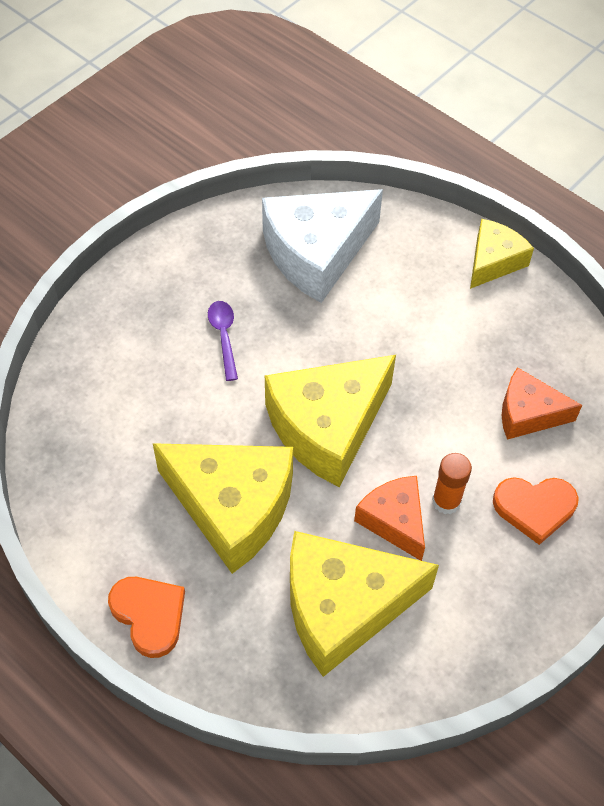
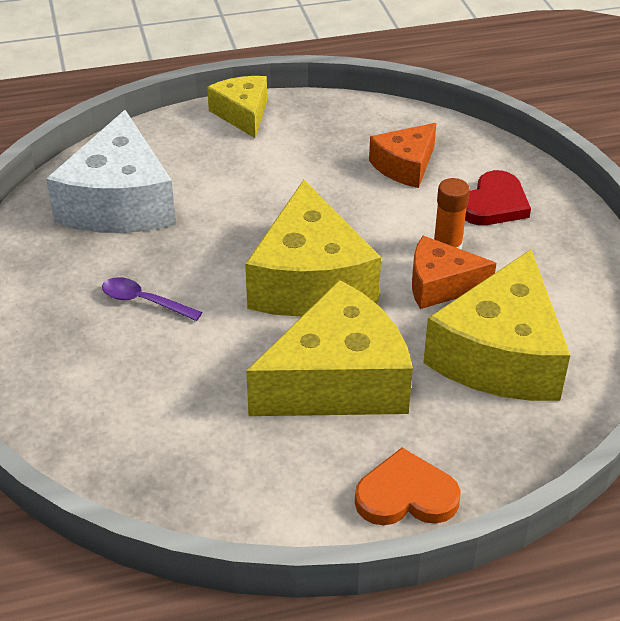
camera: 55 degrees left, 15 degrees down
(534, 508) = (494, 204): orange heart -> red heart

